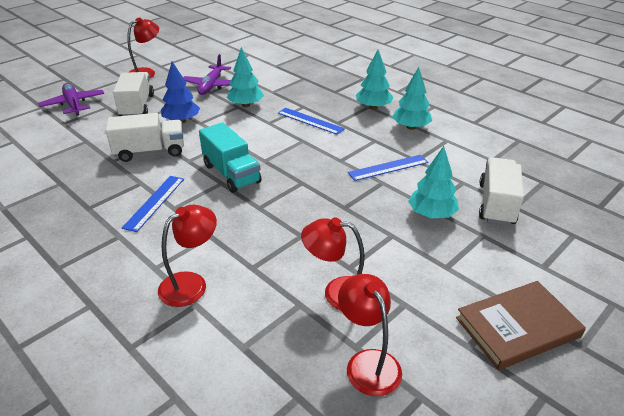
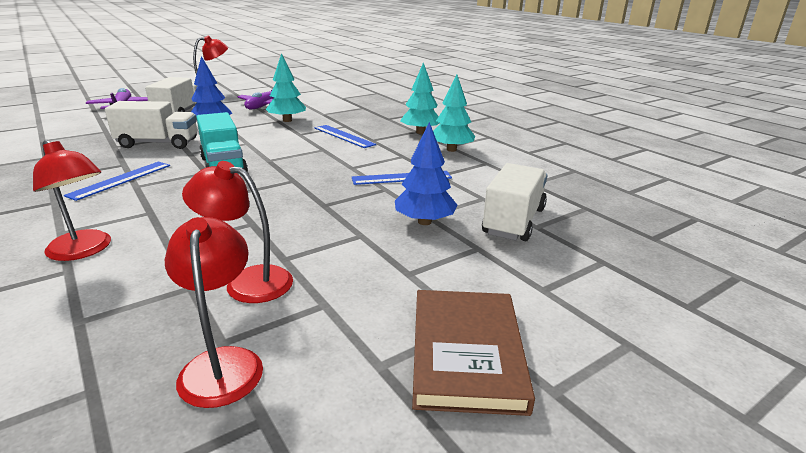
camera: 10 degrees right, 10 degrees down
(191, 283) = (84, 251): red lamp -> red lamp turned 75 degrees clockwise
(431, 214) = (424, 222): turquoise tree -> blue tree
(517, 327) = (467, 353): brown book -> brown book turned 75 degrees counterclockwise

